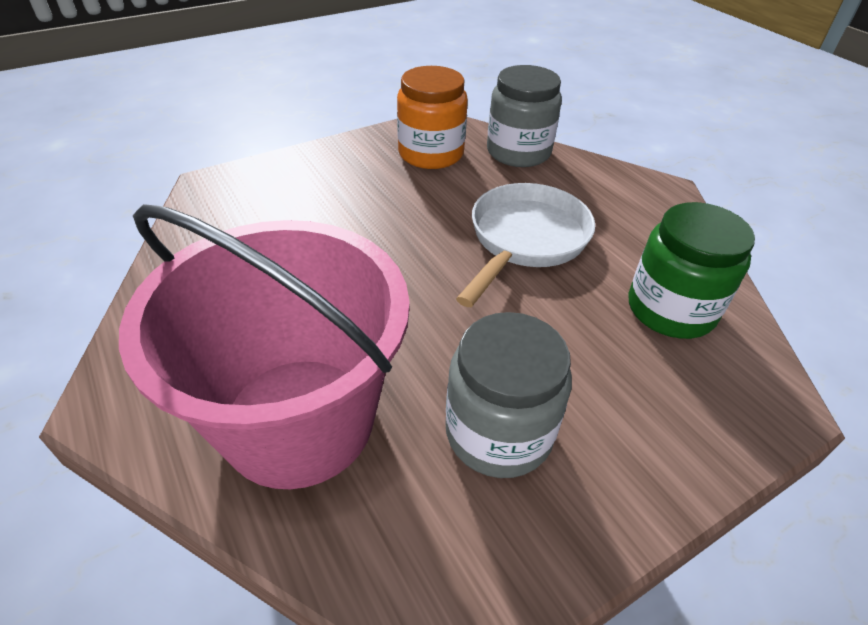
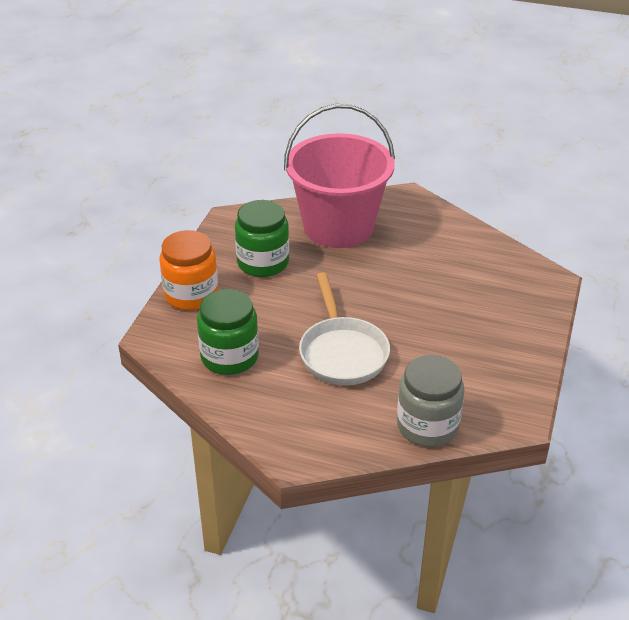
camera: 140 degrees right, 5 degrees down
(431, 153) = (479, 383): orange jar -> orange jar (191, 295)
(498, 432) = (263, 262): grey jar -> green jar

